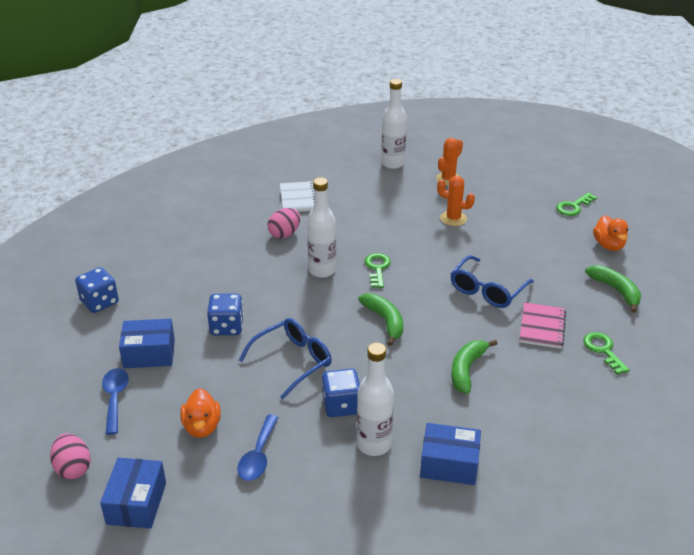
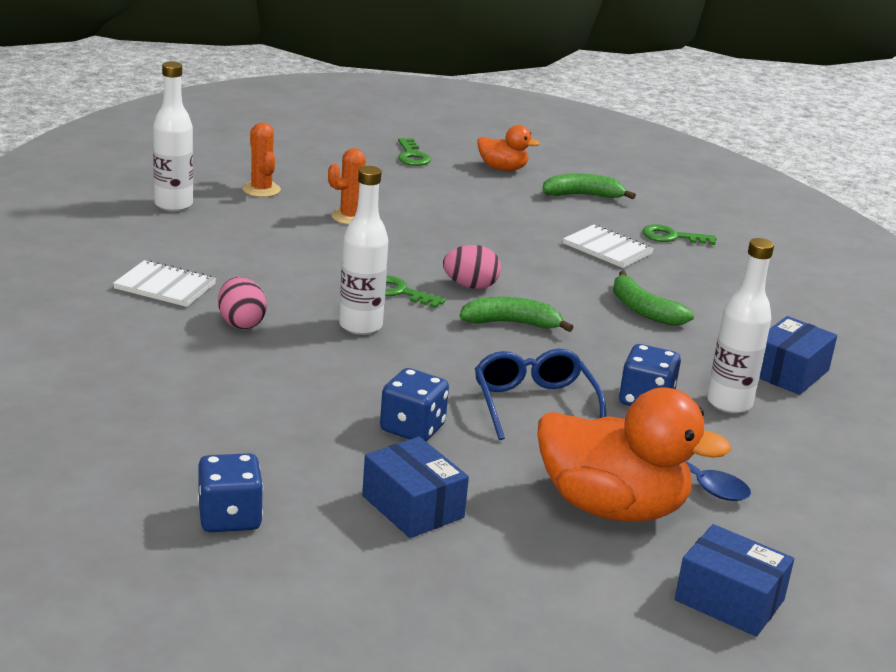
camera: 65 degrees left, 10 degrees down
(73, 468) = (622, 639): pink egg -> pink egg (470, 286)
(115, 398) = (492, 563): blue spoon -> none
(149, 354) = (413, 507): blue box -> blue box turned 60 degrees counterclockwise
(202, 427) = (612, 507): orange duck -> orange duck, size x1.95
(487, 290) = (514, 251): blue glasses -> none
(542, 327) = (607, 249): pink notebook -> white notebook

